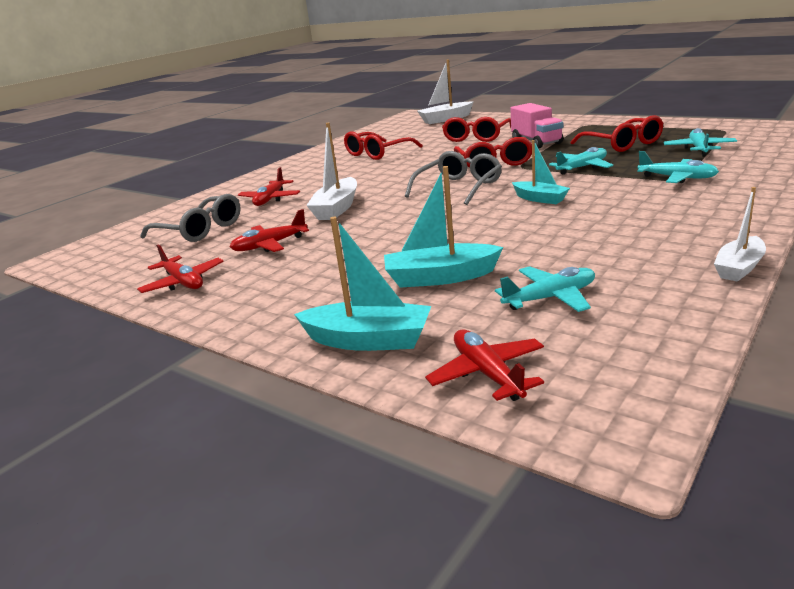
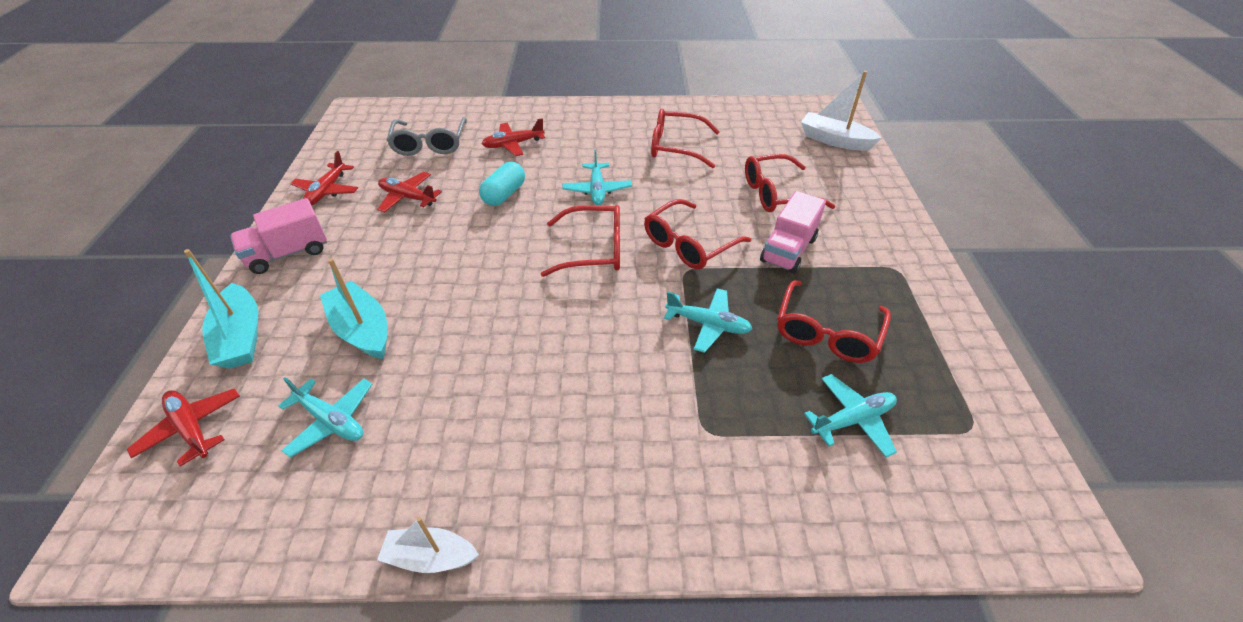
camera: 50 degrees right, 20 degrees up
(261, 308) = (288, 253): none -> pink truck
(337, 208) = (504, 194): white boat -> turquoise capsule
(459, 187) = (594, 250): grey glasses -> red glasses
(487, 374) = (191, 428): red plane -> red plane turned 75 degrees counterclockwise
(540, 199) = (583, 325): turquoise boat -> none
(677, 178) = (710, 428): turquoise plane -> turquoise plane (597, 190)

